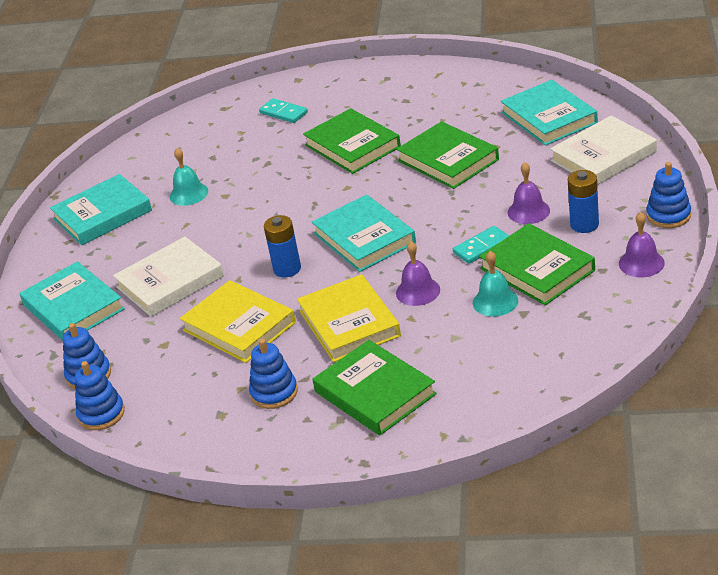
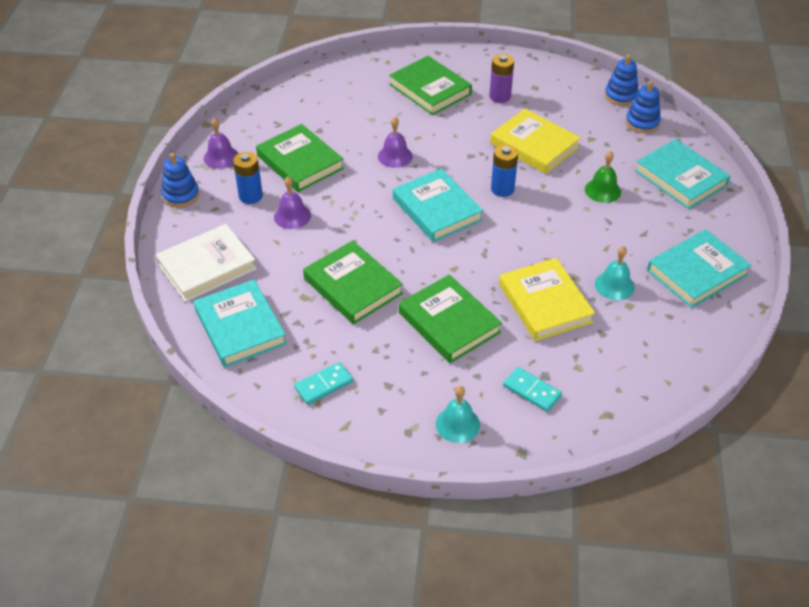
camera: 175 degrees right, 10 degrees up
(170, 282) = (602, 190): white book -> green bell
(274, 393) = (500, 96): blue stacking toy -> purple battery
(349, 323) = (448, 138): yellow book -> yellow book (545, 303)
(482, 247) = (339, 187): turquoise domino -> turquoise domino (323, 385)
(495, 301) = (338, 141): turquoise bell -> turquoise bell (457, 424)

